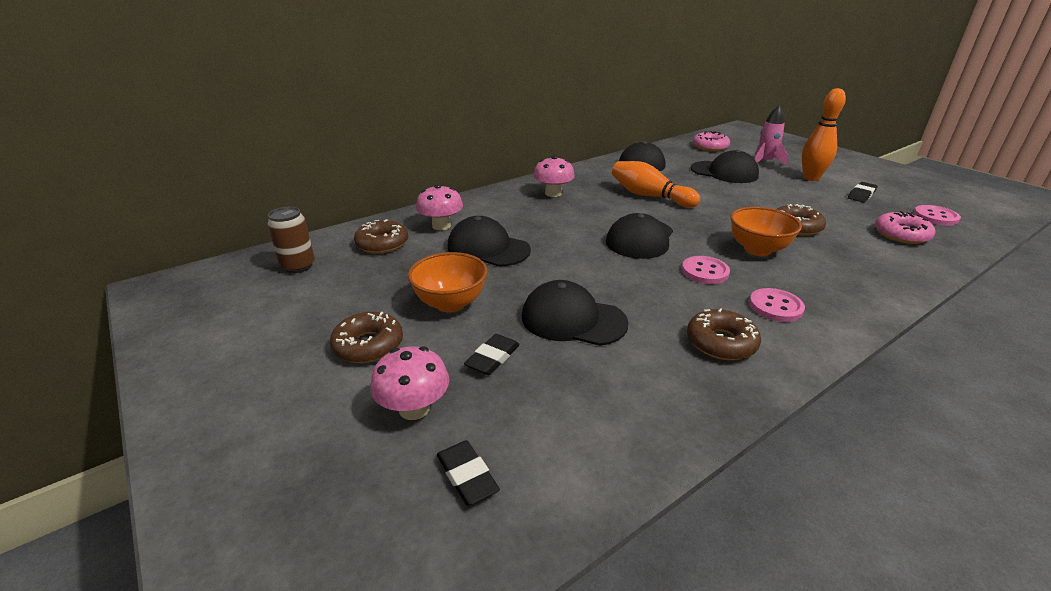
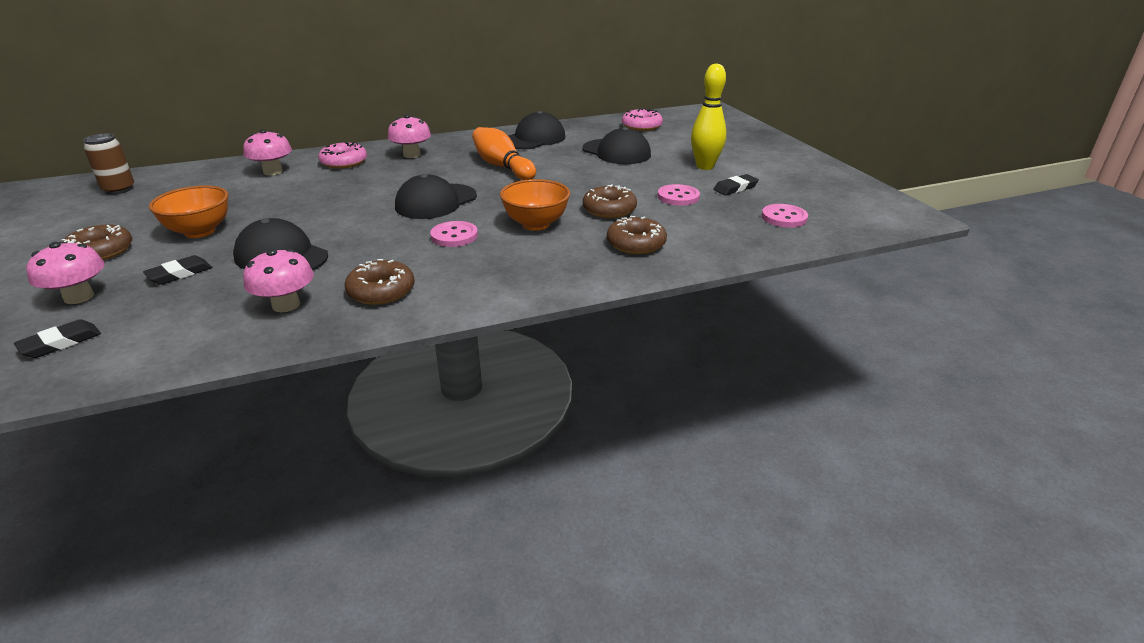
camera: 15 degrees right, 0 degrees up
(382, 244) = (205, 180): brown donut -> brown donut (636, 243)
(467, 476) = (60, 343): black eraser -> black eraser turned 60 degrees clockwise
(488, 248) = (287, 194): black cap -> none
(652, 376) = (286, 305): none -> pink mushroom
(764, 162) = (679, 146): pink rocket -> none
(775, 307) = (475, 272): pink button -> pink button (678, 197)
(811, 178) = (705, 166): orange bowling pin -> yellow bowling pin
(901, 235) = (713, 229): pink donut -> pink donut (344, 162)

